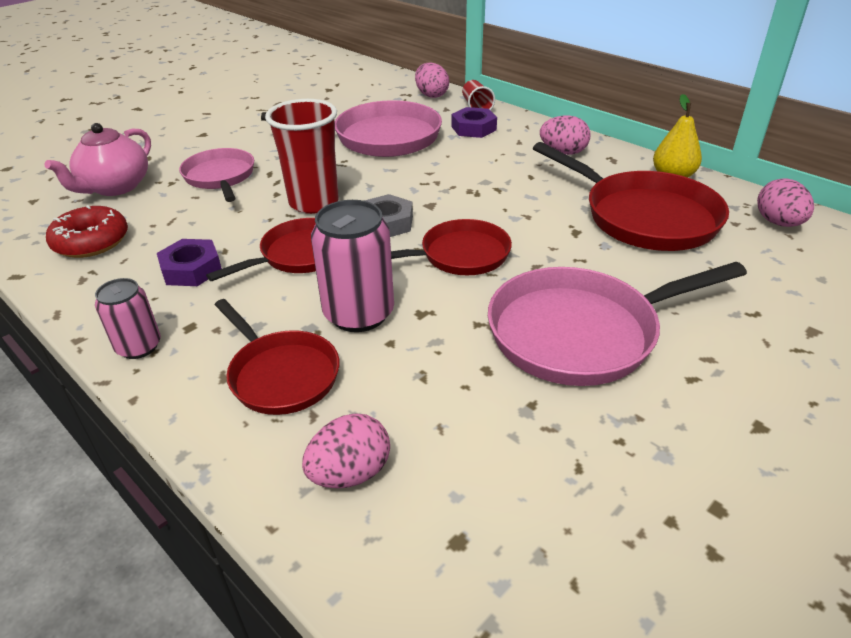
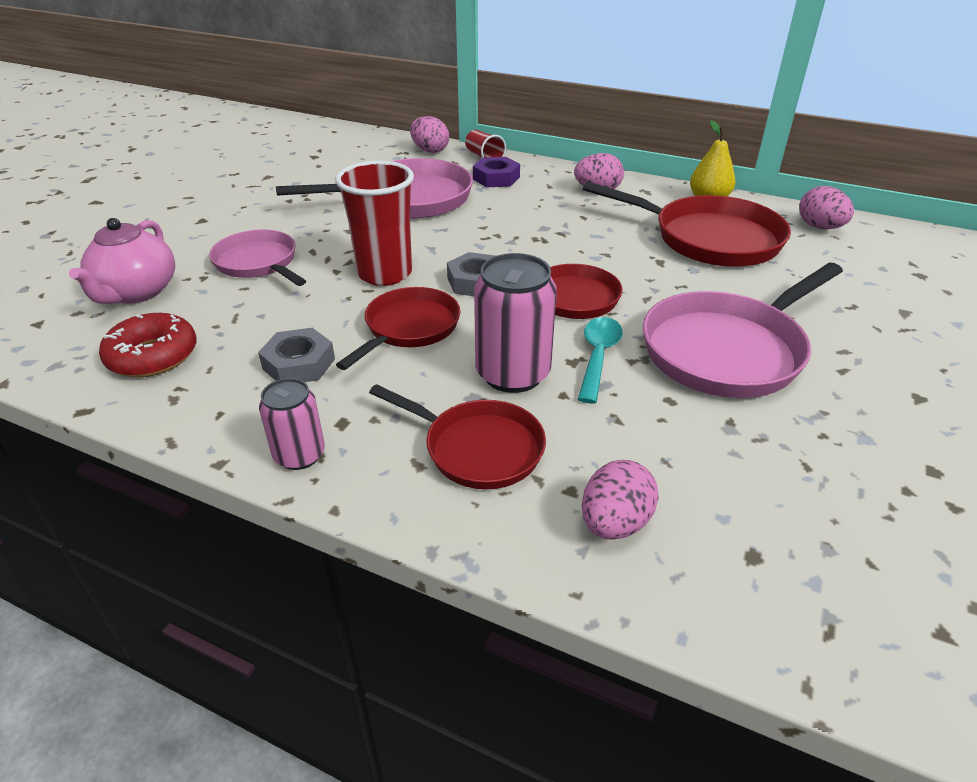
camera: 20 degrees left, 0 degrees up
(191, 269) = (299, 364): purple nut -> grey nut
(448, 313) = (598, 356): none -> turquoise spoon

